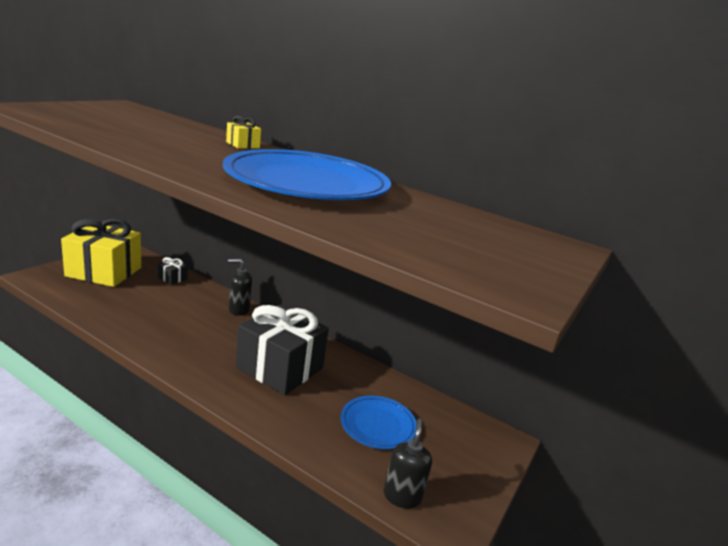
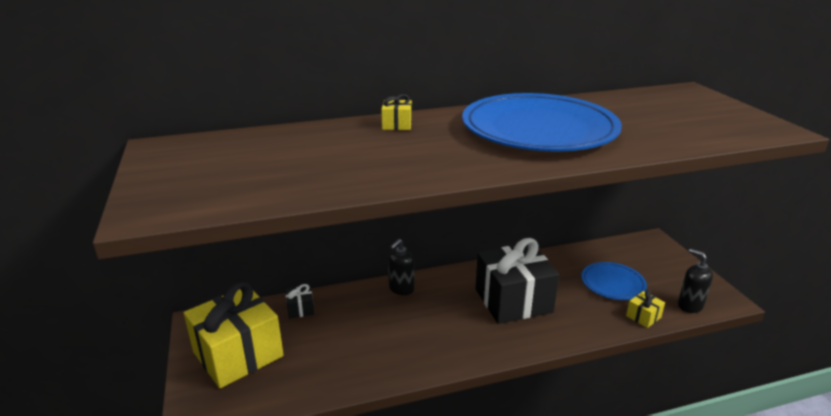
camera: 45 degrees left, 5 degrees up
(339, 460) = (643, 316): none -> yellow gift

